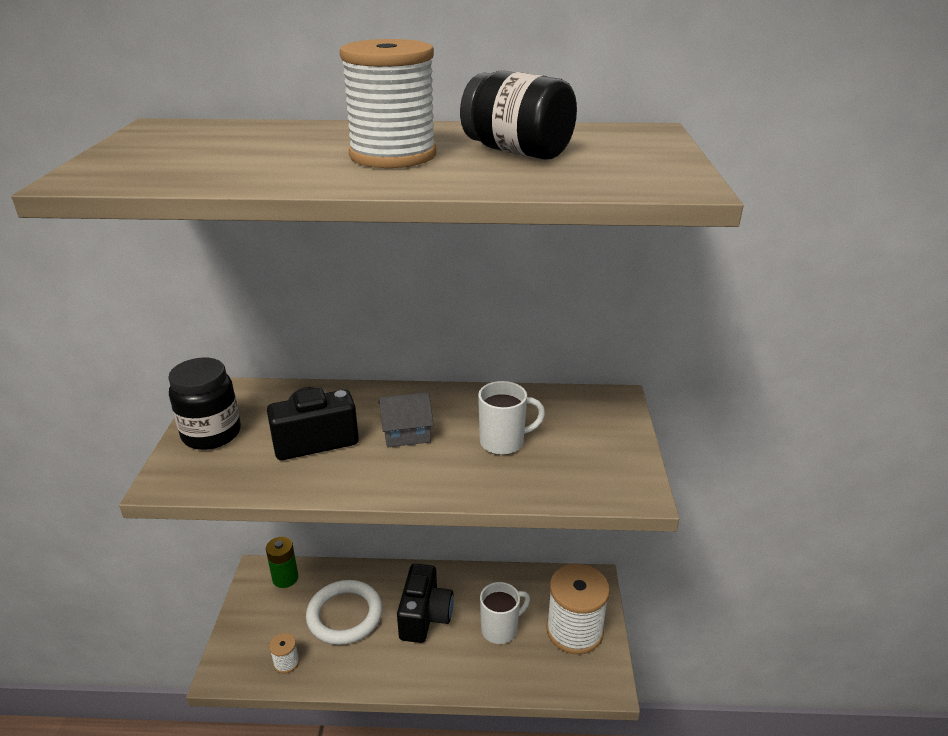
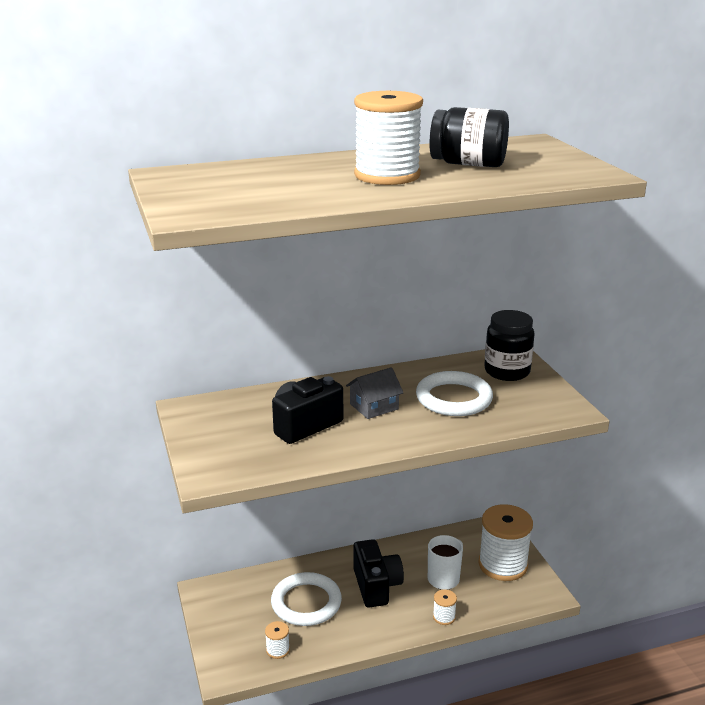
camera: 20 degrees left, 5 degrees down
(211, 434) = (212, 438): black jar -> black jar (507, 371)
(285, 578) = (232, 589): green battery -> none
(475, 677) = (444, 617): none -> white spool
(503, 442) = (454, 398): white mug -> white ring

